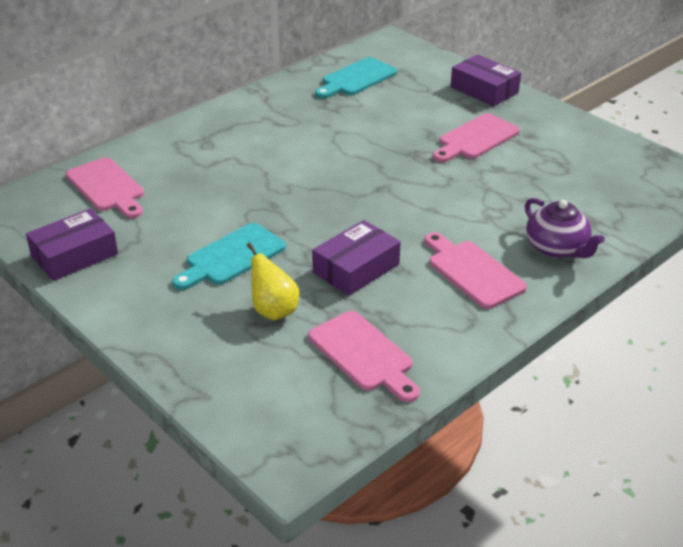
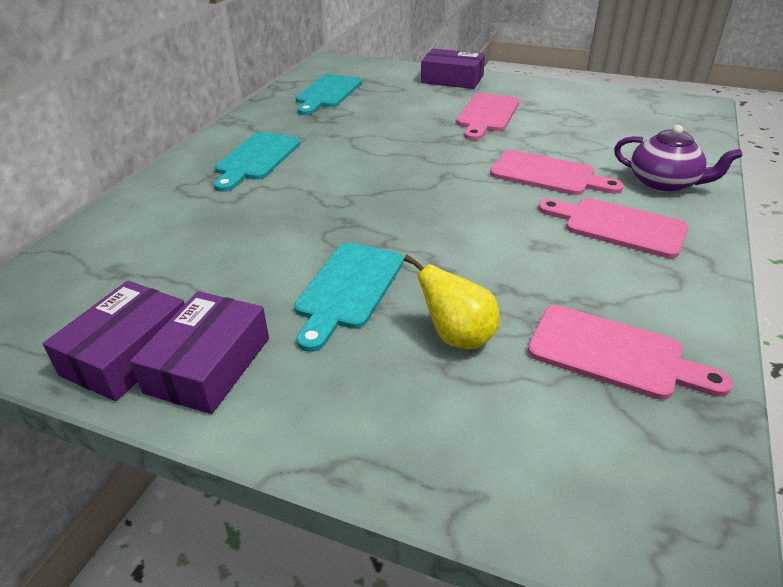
camera: 25 degrees left, 0 degrees up
(107, 187) = (121, 255): pink cutting board -> pink cutting board (547, 175)
(248, 132) = (256, 159): none -> turquoise cutting board
(356, 268) = (501, 258): purple box -> purple box (209, 365)

